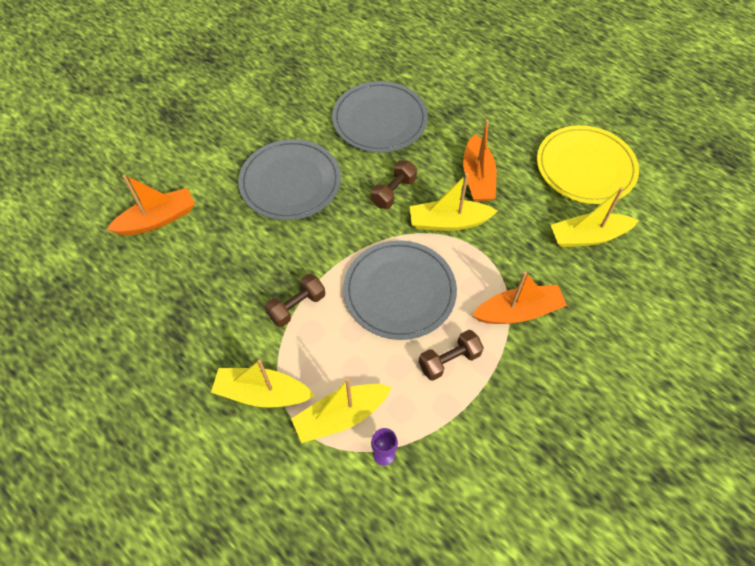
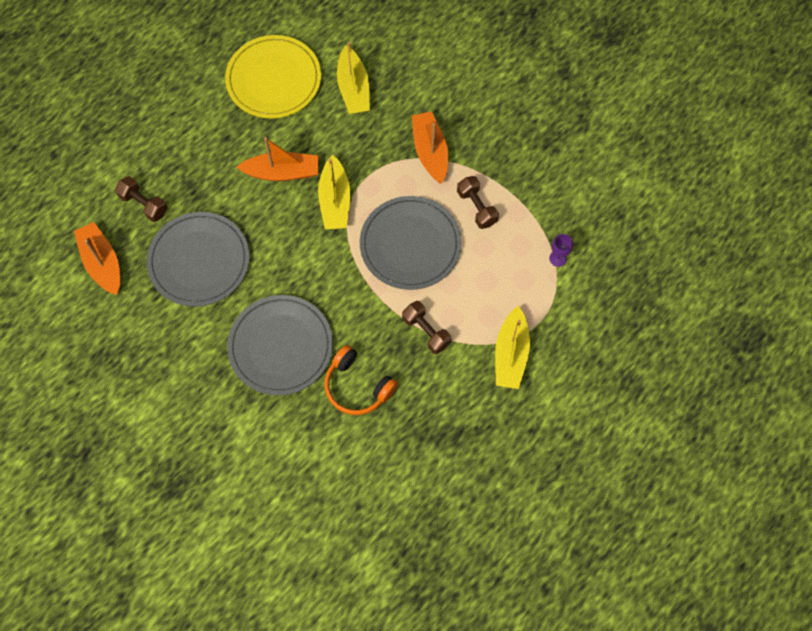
camera: 90 degrees left, 10 degrees up
(158, 219) = (324, 474): orange boat -> orange boat (102, 263)
(242, 244) = (357, 386): none -> orange headphones
(341, 416) = (528, 291): yellow boat -> none
(393, 192) = (297, 248): brown dumbbell -> brown dumbbell (144, 204)

